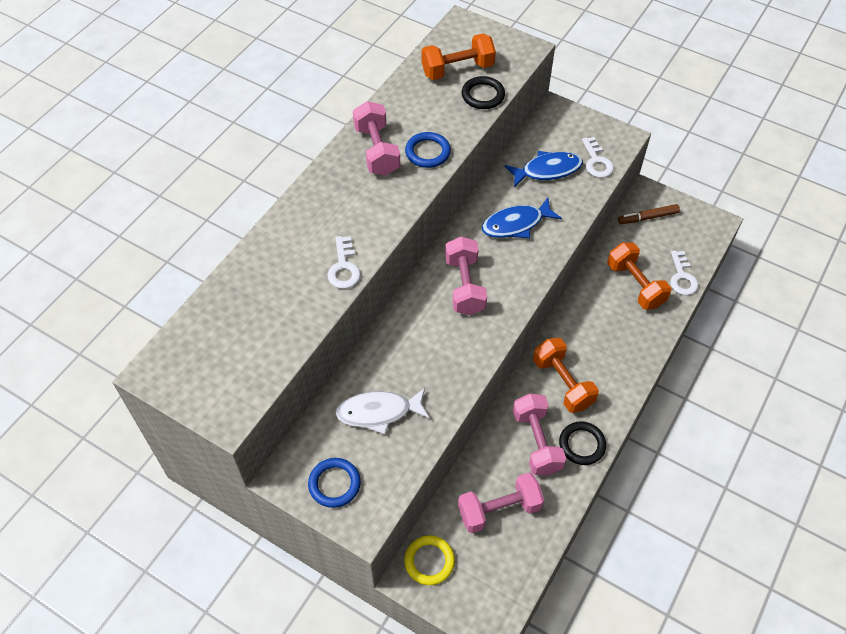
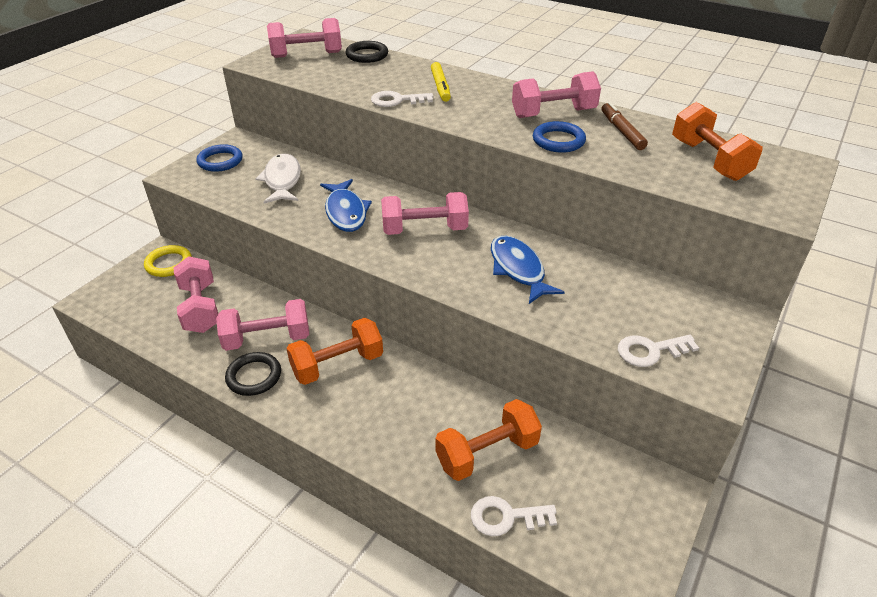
camera: 90 degrees right, 15 degrees down
(210, 363) = (306, 55): none -> pink dumbbell
(314, 232) = (440, 87): none -> yellow marker
(483, 95) = (669, 176): black ring -> black ring (367, 55)
(547, 170) = (618, 300): blue fish -> blue fish (346, 212)
(647, 217) = (620, 484): brown marker -> brown marker (622, 131)

